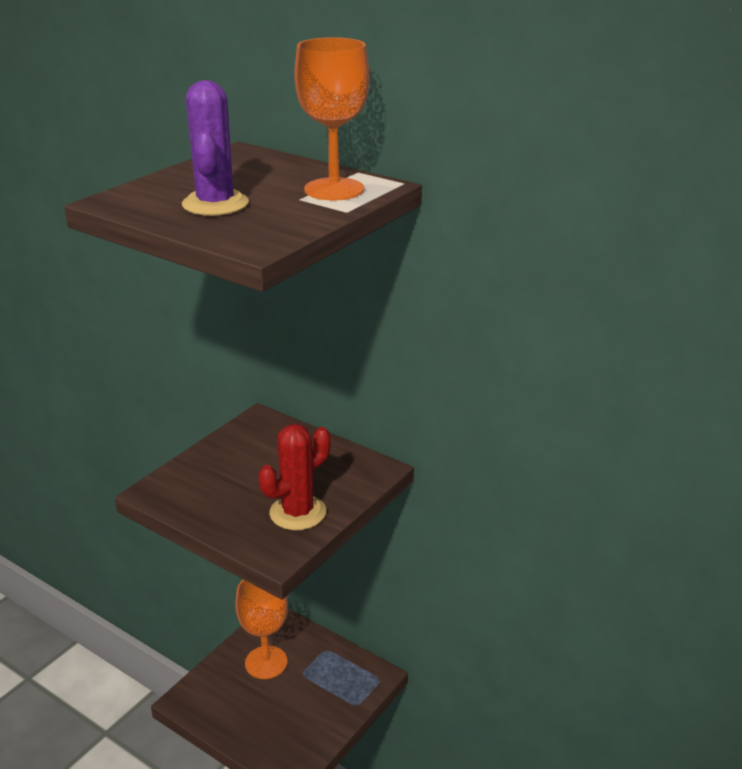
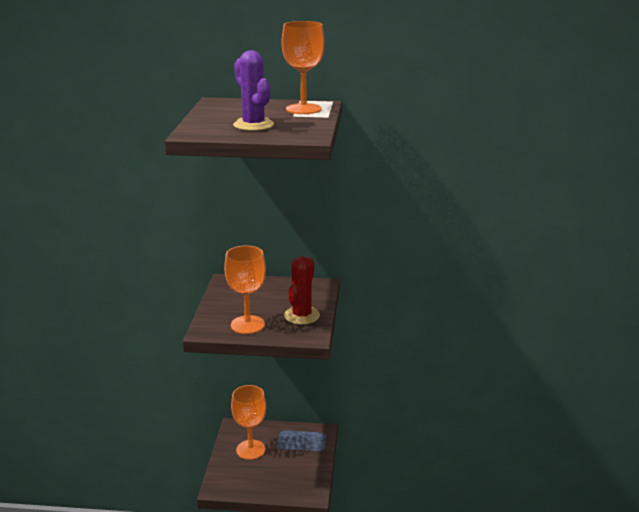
camera: 30 degrees left, 5 degrees down
(214, 501) = (247, 325): none -> orange goblet

